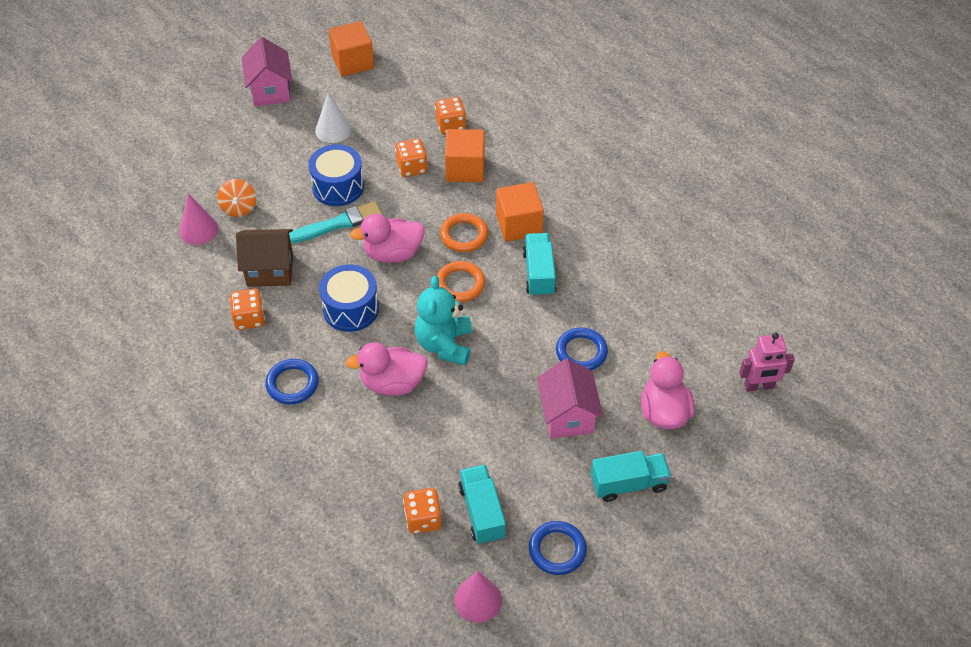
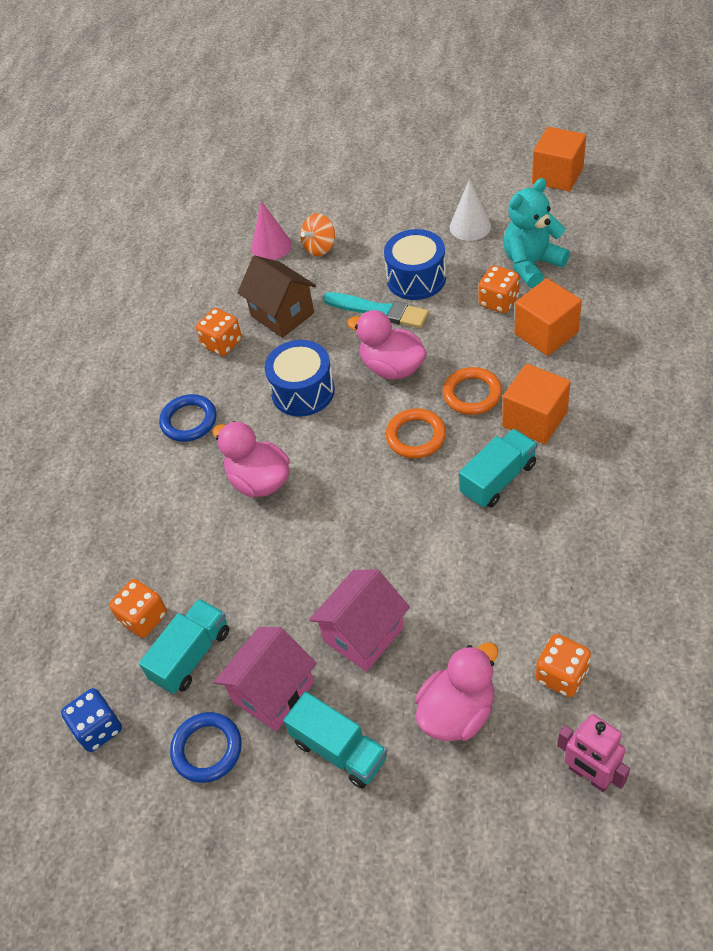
camera: 55 degrees right, 0 degrees up
(270, 91) = (458, 163): pink house -> pink house (273, 692)
(444, 344) = (339, 480): turquoise teddy bear -> turquoise teddy bear (531, 264)
(450, 125) = (580, 284): orange dice -> orange dice (561, 675)
(478, 600) = (98, 728): pink cone -> blue dice
(581, 352) = (448, 585): blue ring -> none

